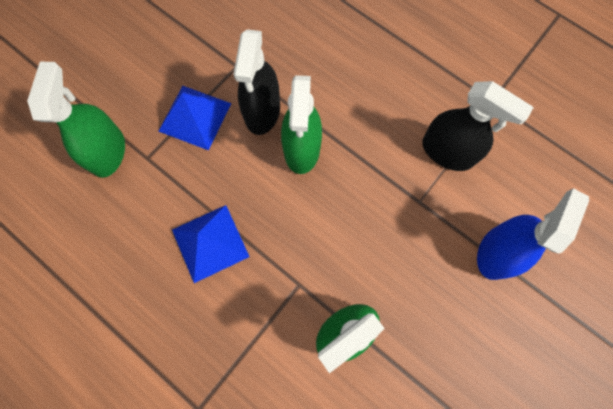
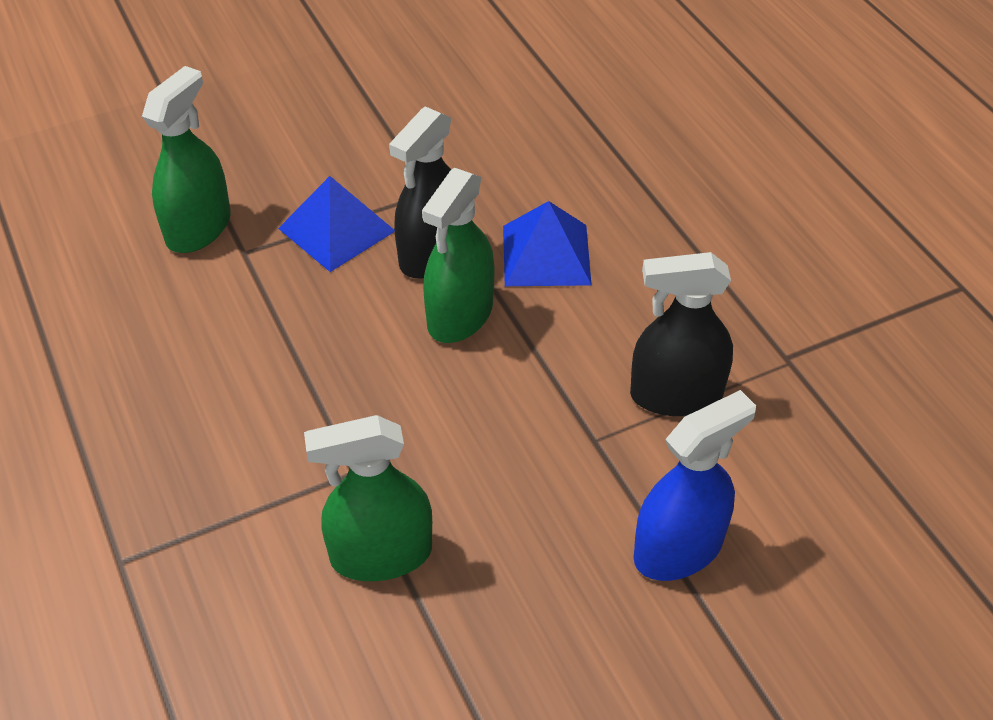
camera: 25 degrees right, 25 degrees down
(210, 243) = (263, 376): blue pyramid -> blue pyramid (546, 254)
(447, 152) = (675, 395): black spray bottle -> black spray bottle turned 120 degrees clockwise

